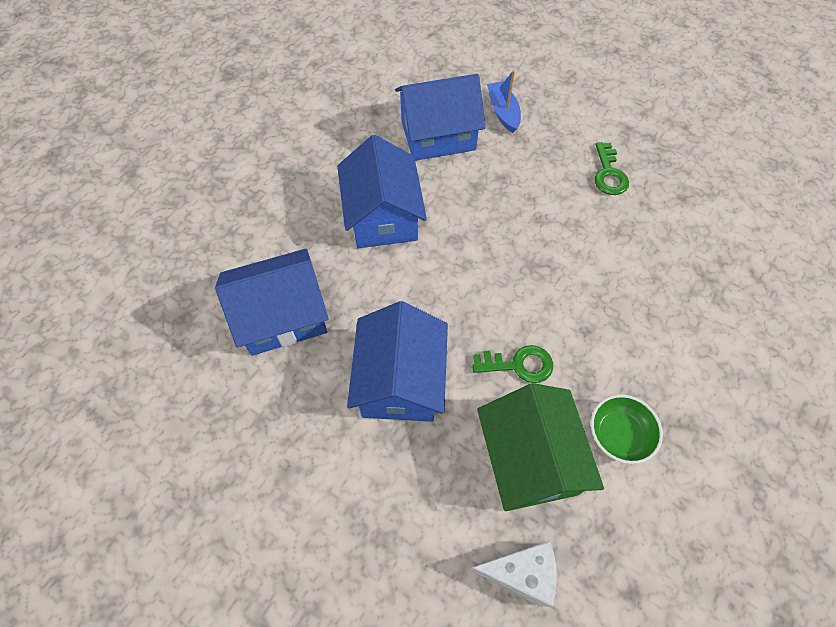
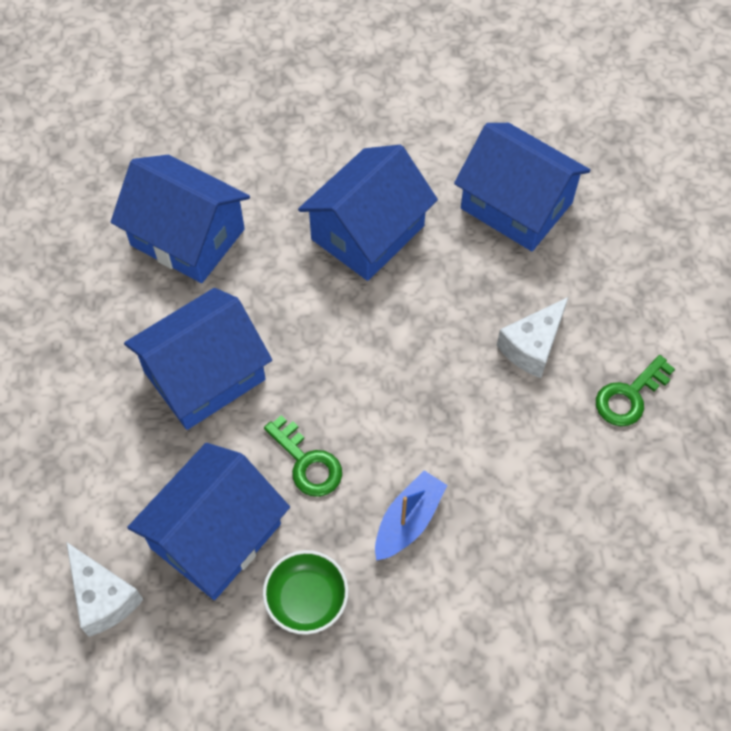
camera: 50 degrees right, 0 degrees up
(503, 112) = (612, 240): blue boat -> blue boat (408, 520)
(530, 459) = (216, 536): green house -> blue house
(538, 193) = (532, 346): none -> white cheese

